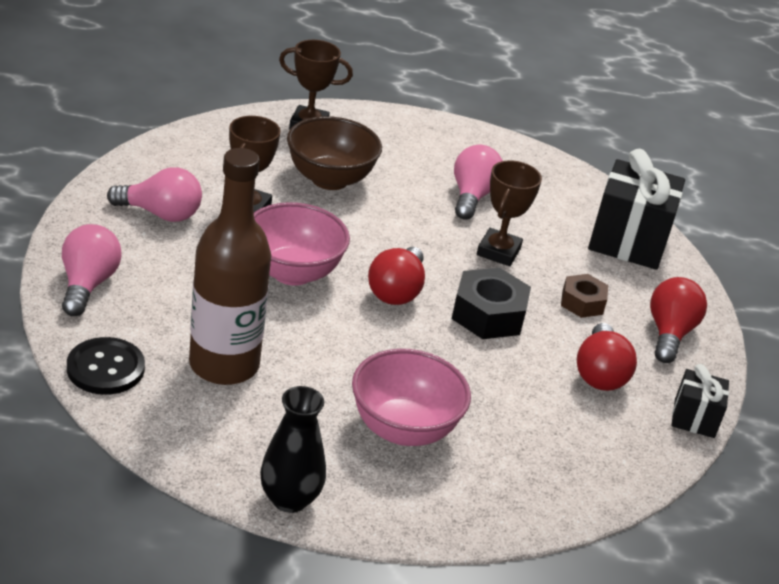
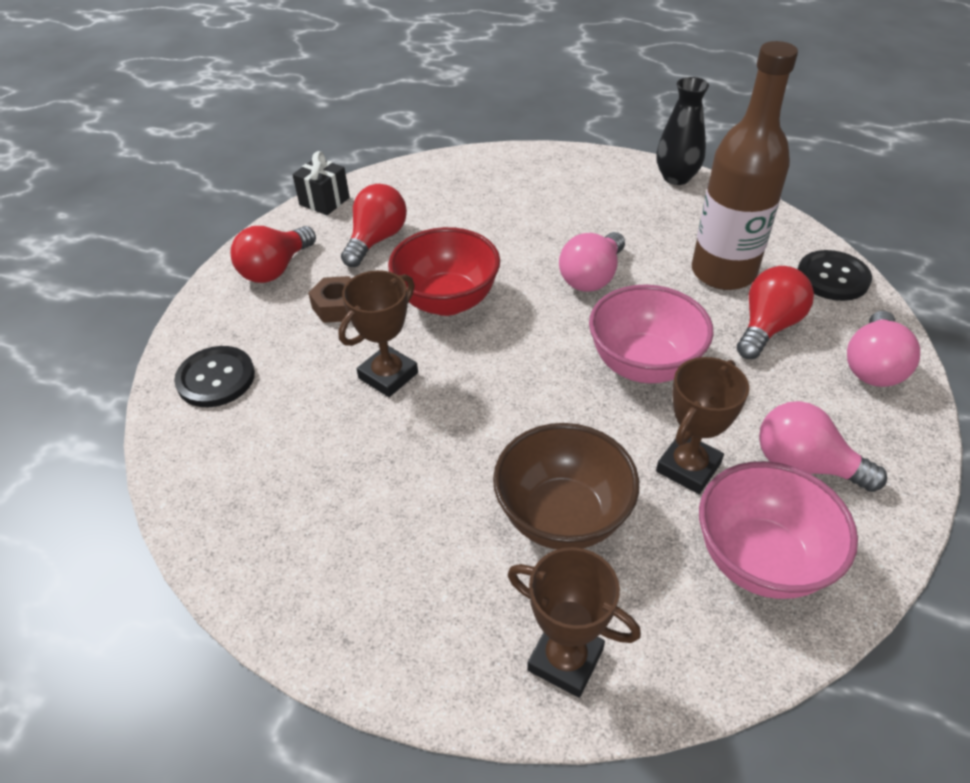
camera: 155 degrees left, 10 degrees up
(396, 291) = (533, 334): red light bulb -> red light bulb (767, 327)
(403, 429) = (575, 212): pink bowl -> pink bowl (760, 559)
(472, 196) = (368, 468): pink light bulb -> pink light bulb (592, 277)
(488, 314) = (447, 301): black nut -> red bowl
(628, 242) = (216, 378): black gift -> black button

